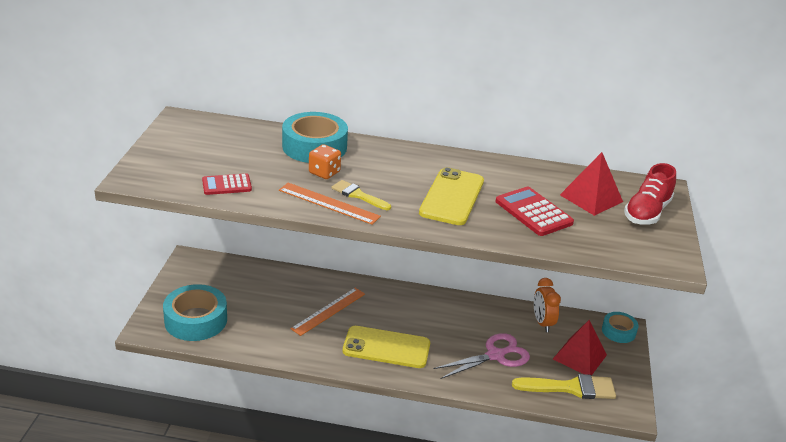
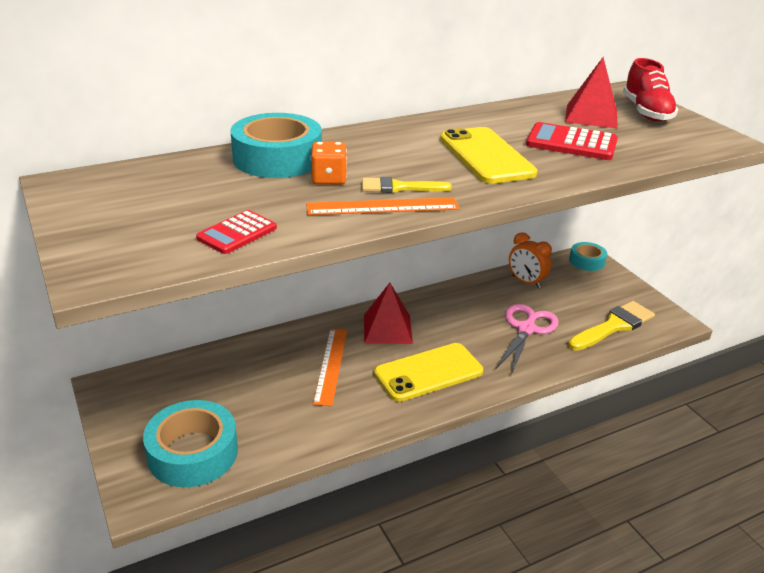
camera: 35 degrees left, 0 degrees up
(579, 357) = (587, 296): red pyramid -> red pyramid (387, 329)

